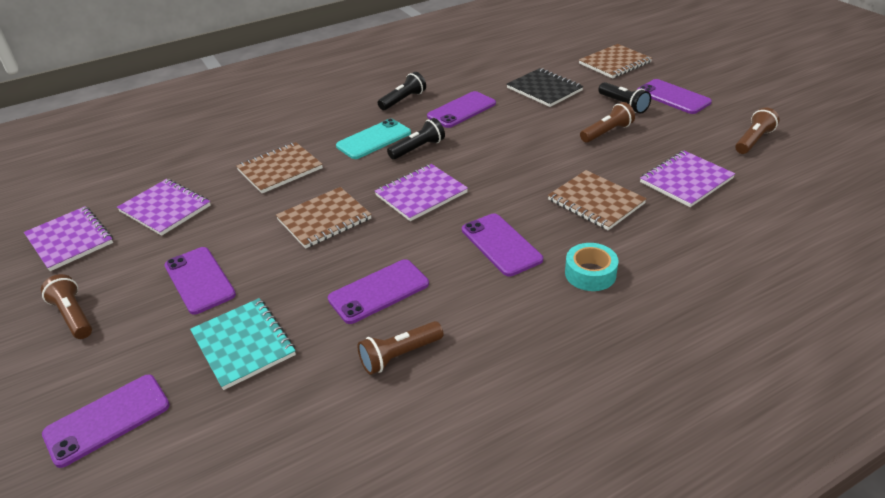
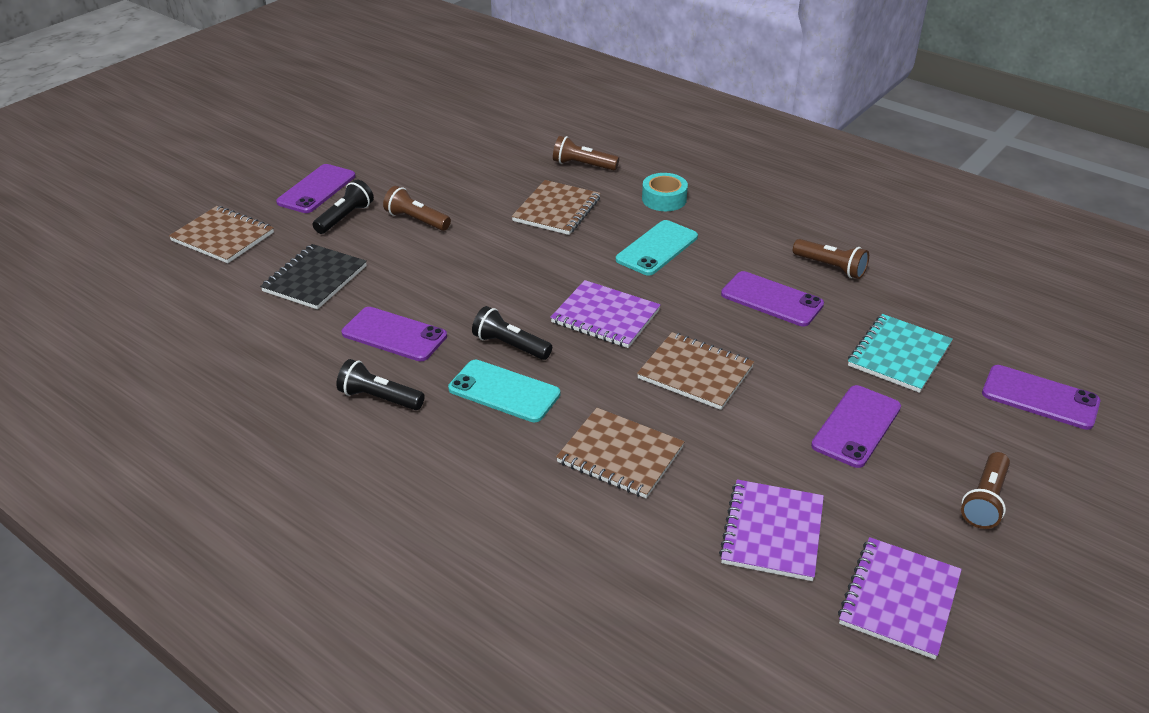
camera: 115 degrees left, 0 degrees up
(501, 244) = (657, 248): purple phone -> turquoise phone
(686, 180) = (494, 169): purple notebook -> none
(753, 140) = (403, 142): brown flashlight -> brown flashlight (583, 165)

